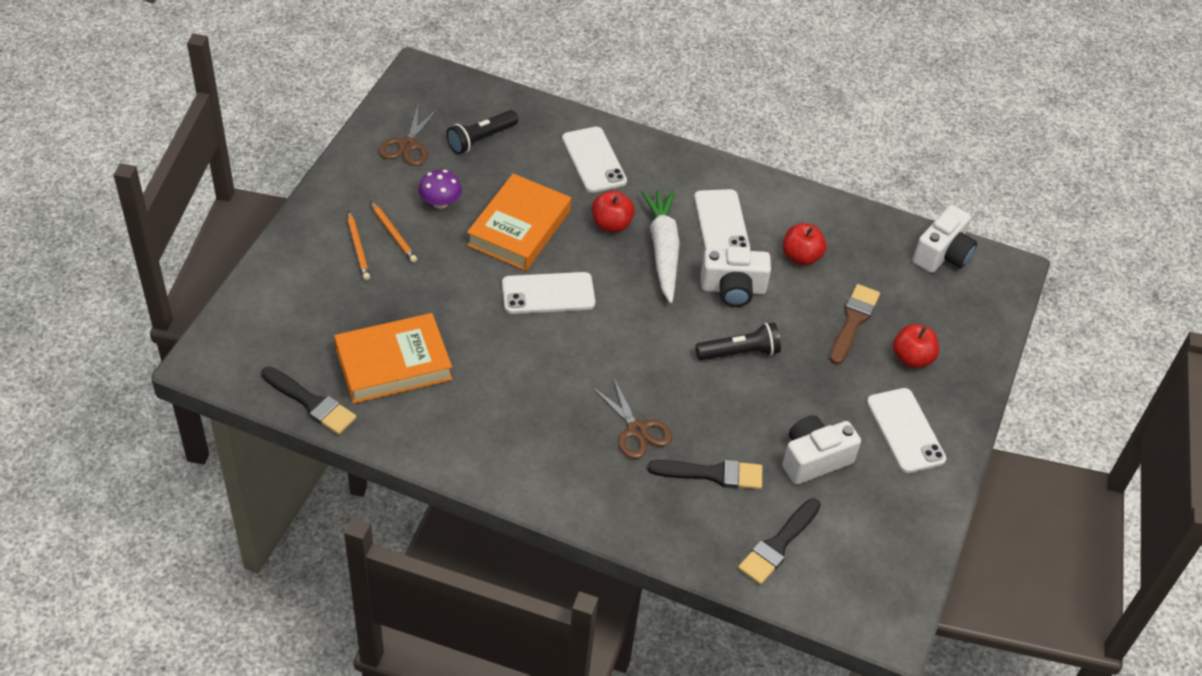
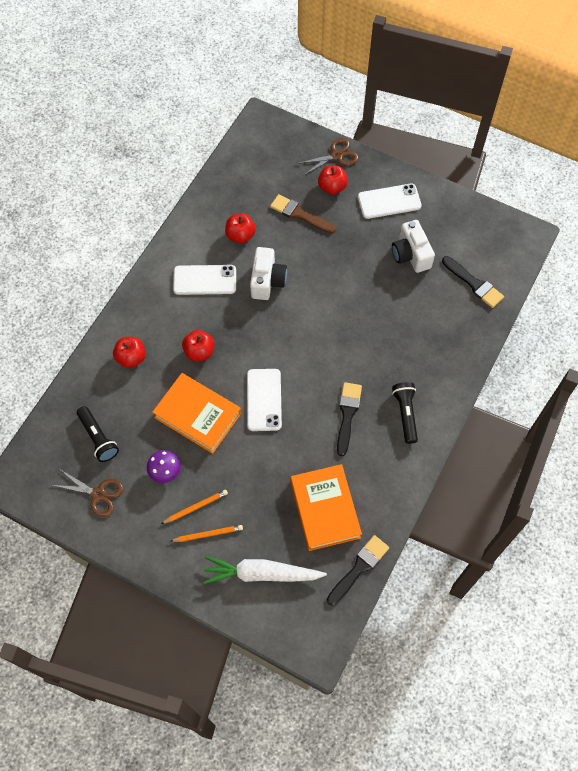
camera: 80 degrees left, 15 degrees up
(594, 160) = (131, 358): white phone -> red apple
(637, 430) = (387, 353): brown scissors -> brown scissors (337, 155)
(663, 250) = (227, 320): white carrot -> white carrot (261, 573)
(712, 474) = (422, 313): black brush -> black brush (347, 414)
(740, 352) = (323, 284): black flashlight -> black flashlight (405, 414)
(942, 254) = (245, 153): white camera -> none

